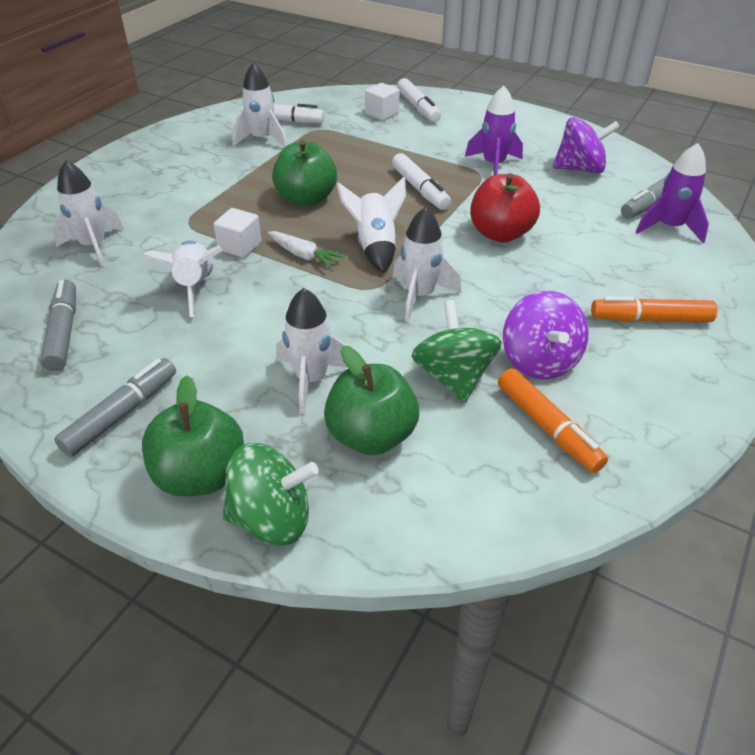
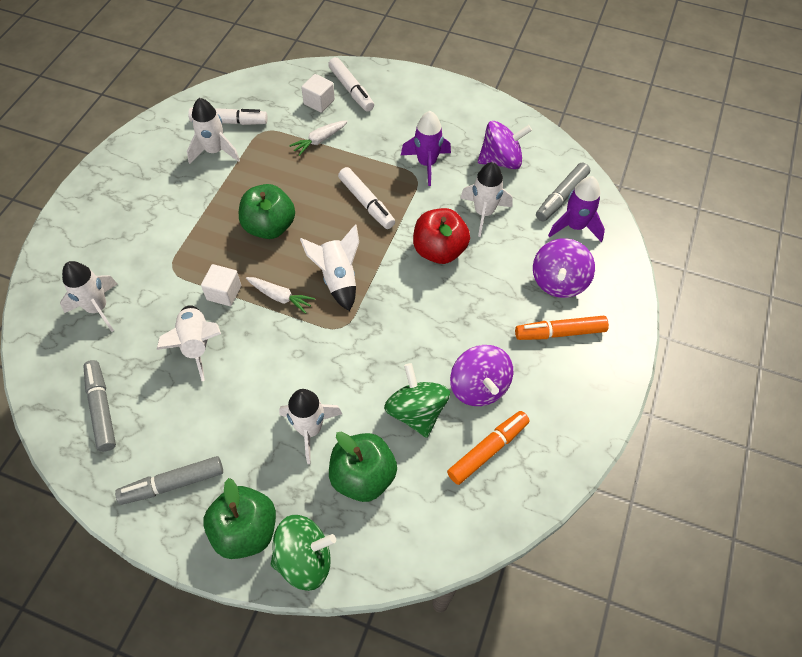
camera: 10 degrees left, 15 degrees up
(122, 414) = (173, 483): grey marker -> grey marker turned 135 degrees counterclockwise
(376, 140) = (319, 141): none -> white carrot
(420, 295) = (381, 330): white rocket -> white rocket (484, 213)
(547, 427) = (488, 450): orange marker -> orange marker turned 90 degrees counterclockwise
(648, 273) = (558, 281): none -> purple spinning top

